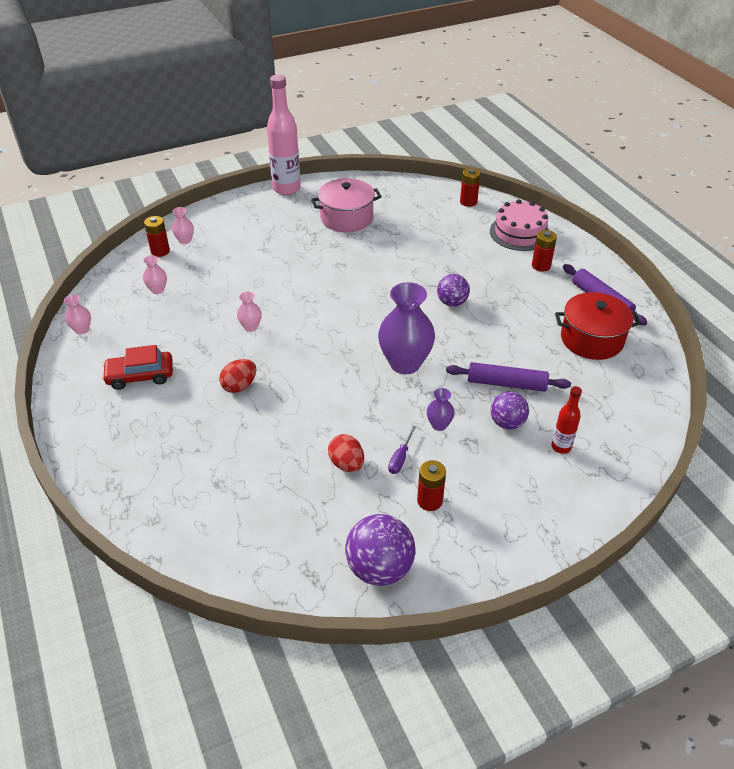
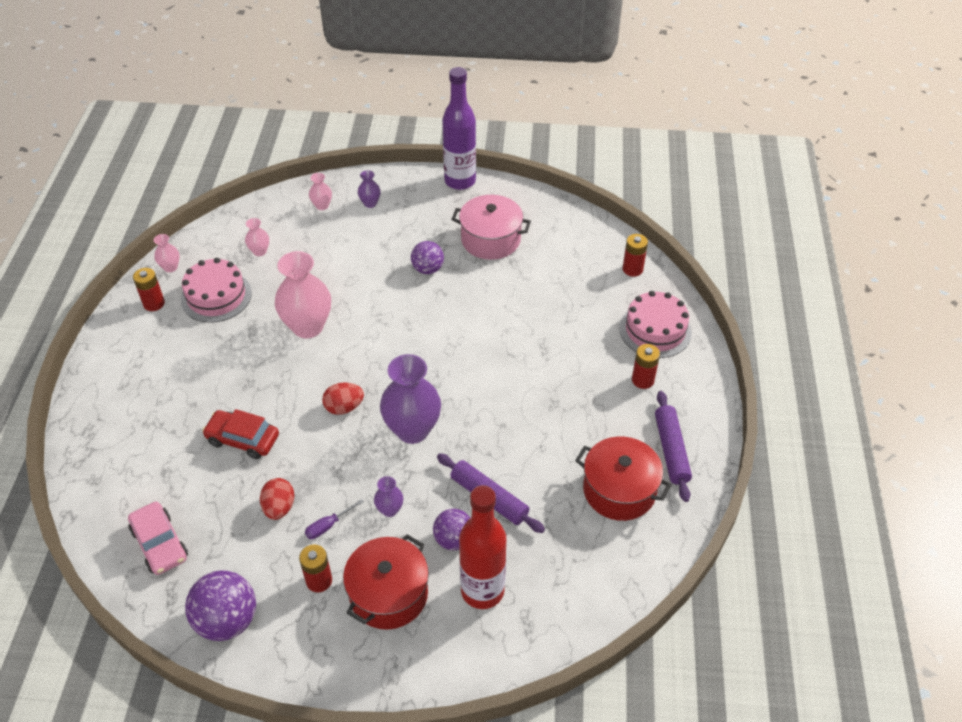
camera: 30 degrees right, 5 degrees up
(140, 376) = (182, 336): red car -> red car (243, 439)
(146, 335) = (216, 296): none -> pink cake
(160, 251) = (292, 209): red battery -> red battery (154, 303)
(225, 226) = (370, 203): none -> purple vase
(239, 386) = (252, 384): red egg -> red egg (344, 407)
(251, 327) = (308, 327): pink vase -> pink vase, size x2.16
(264, 540) = (160, 544): none -> pink car
(286, 189) = (460, 181): pink bottle -> purple bottle
(452, 302) = (513, 383): purple ball -> purple ball (428, 269)
(494, 483) = (388, 594): none -> red pot
(561, 447) = (482, 591): red bottle -> red bottle, size x1.98

